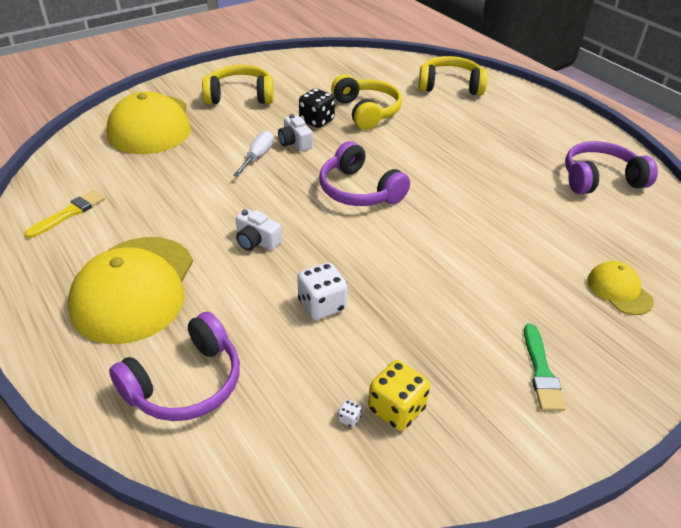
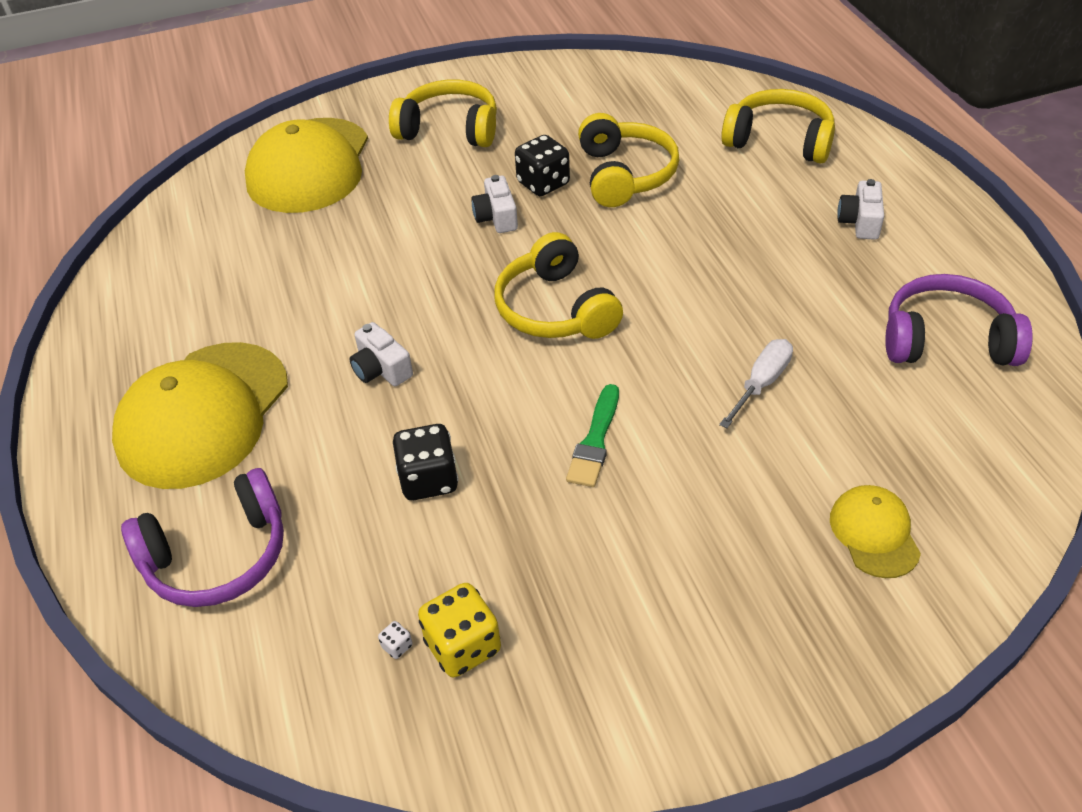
camera: 20 degrees right, 5 degrees up
(69, 213) = (162, 292): yellow brush -> none
(257, 157) = (434, 235): white screwdriver -> white screwdriver (761, 384)
(322, 305) = (428, 480): white dice -> black dice
(359, 190) = (555, 309): purple headphones -> yellow headphones
(518, 123) = (860, 222): none -> white camera
(541, 371) = (688, 635): green brush -> green brush (595, 441)

